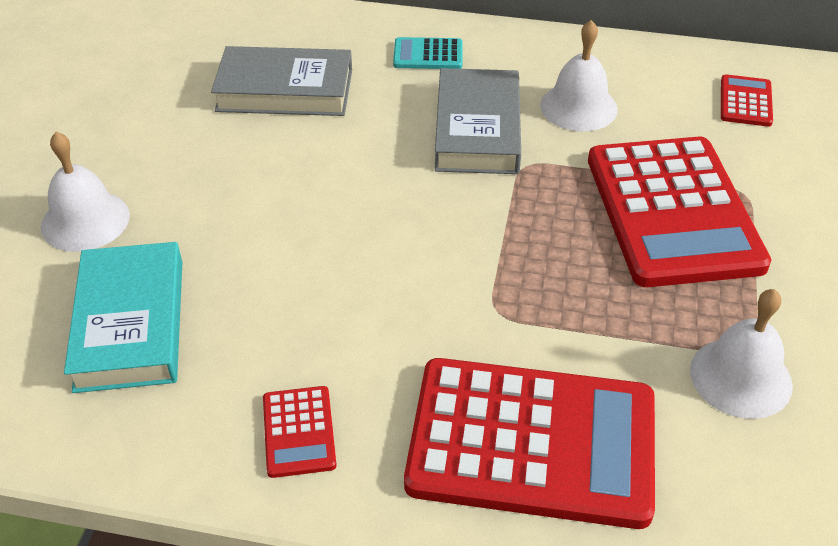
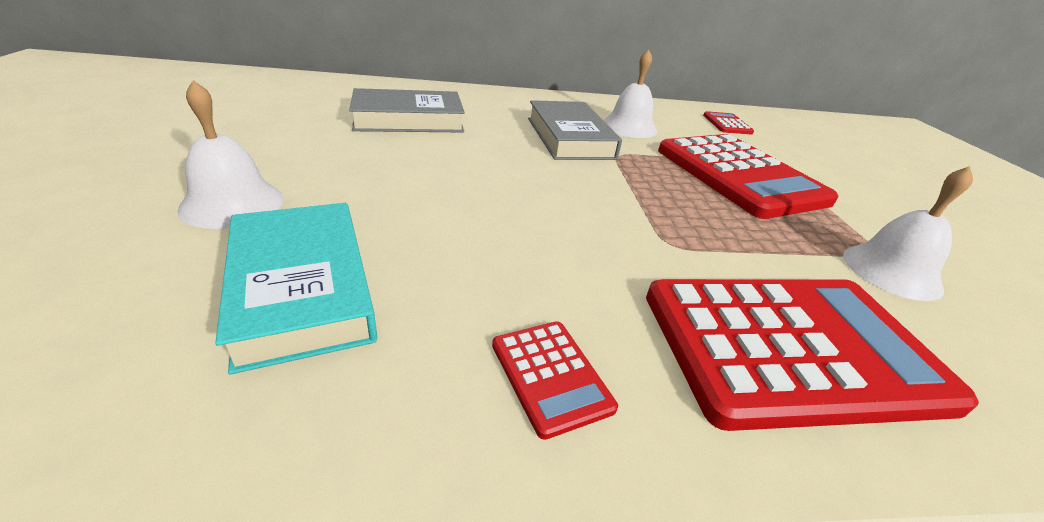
camera: 20 degrees left, 10 degrees down
(428, 55) = (508, 104): turquoise calculator -> none

